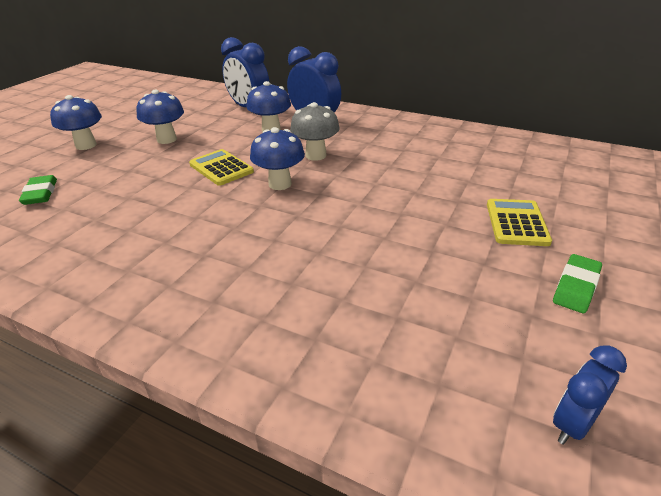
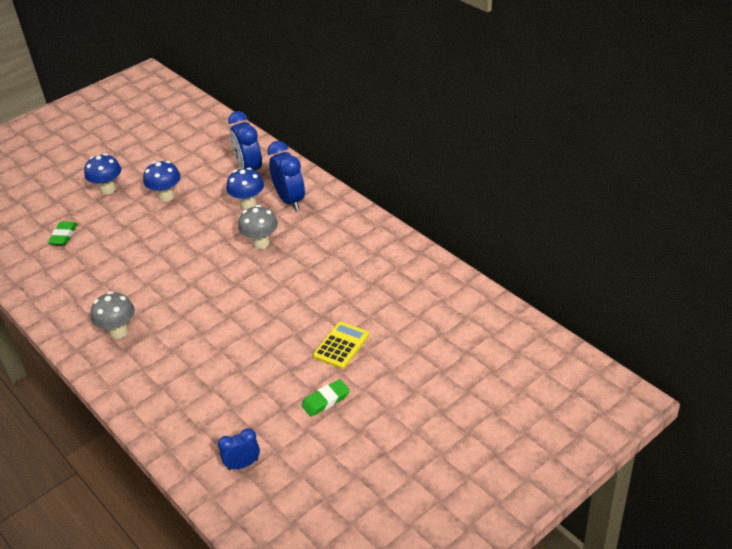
camera: 25 degrees right, 5 degrees up
(189, 280) = (119, 332): none -> grey mushroom
(221, 168) = (187, 240): yellow calculator -> none
(280, 184) = (216, 267): blue mushroom -> none

